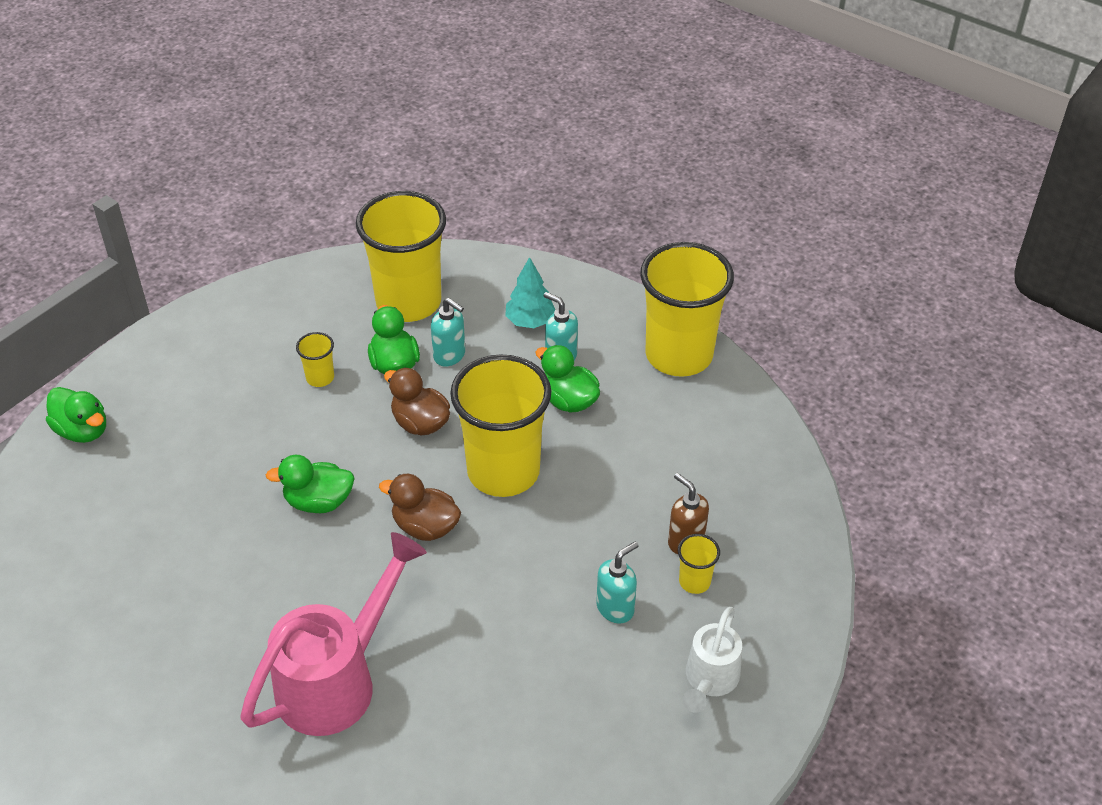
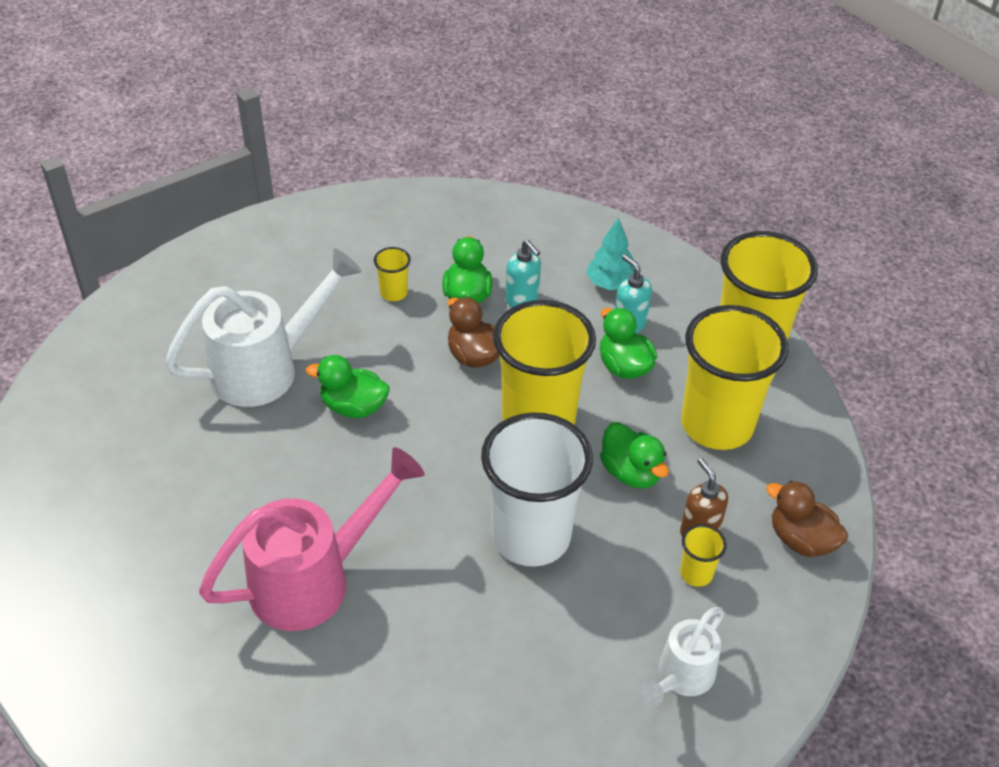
camera: 15 degrees right, 0 degrees up
(83, 430) = (165, 293): green duck -> green duck (630, 472)
(217, 483) = (267, 368): none -> white watering can
(408, 302) = (499, 241): yellow cup -> yellow cup (717, 424)
(425, 526) = (446, 454): brown duck -> brown duck (801, 540)
(532, 585) = (531, 536): none -> white cup
(615, 608) = (607, 580): turquoise soap dispenser -> none

